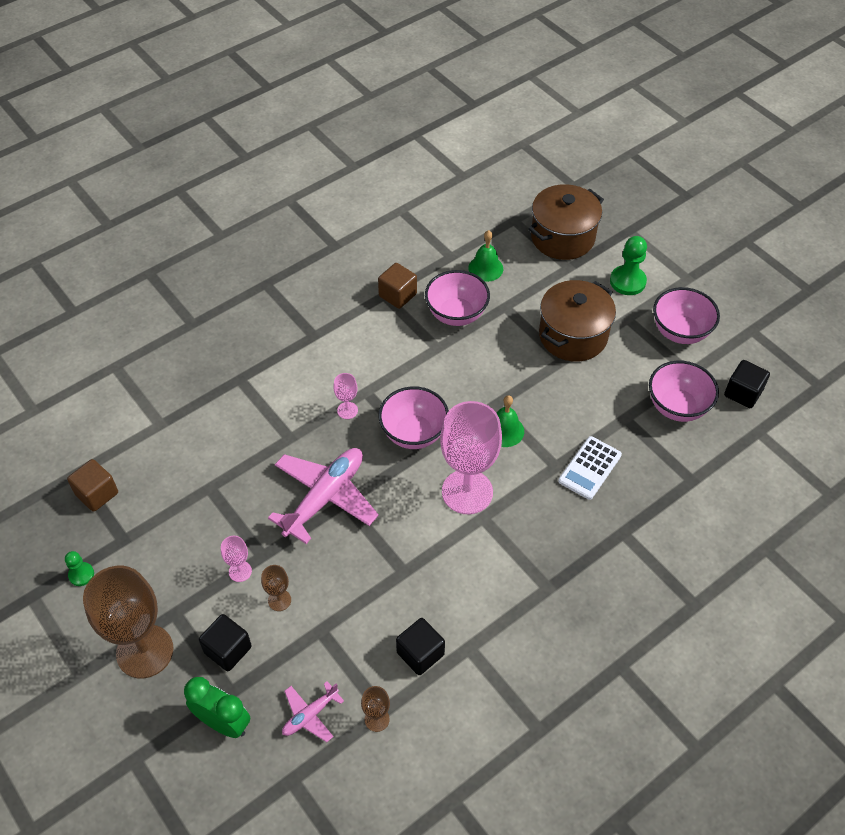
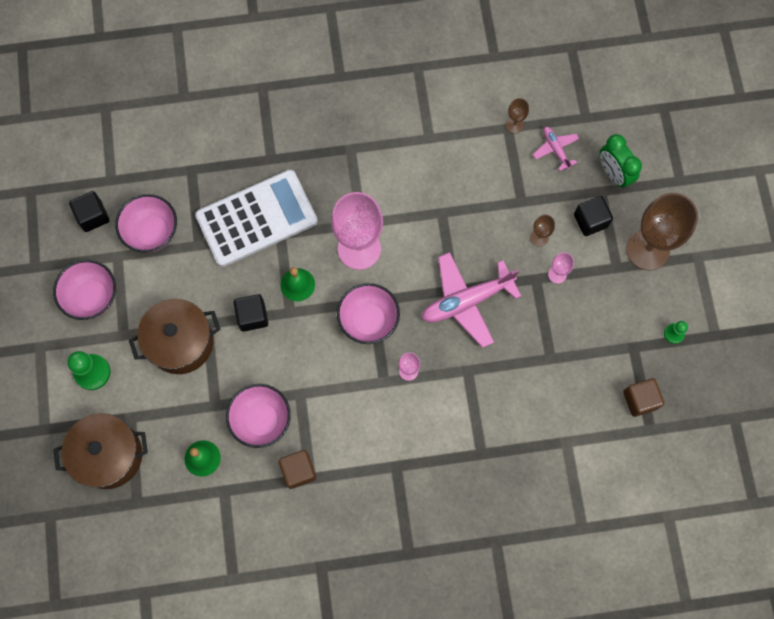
camera: 150 degrees left, 20 degrees up
(310, 715) = (555, 149): pink plane -> pink plane turned 105 degrees counterclockwise
(420, 653) = (463, 150): black cube -> black cube (252, 316)
(589, 468) = (257, 219): white calculator -> white calculator, size x1.96

